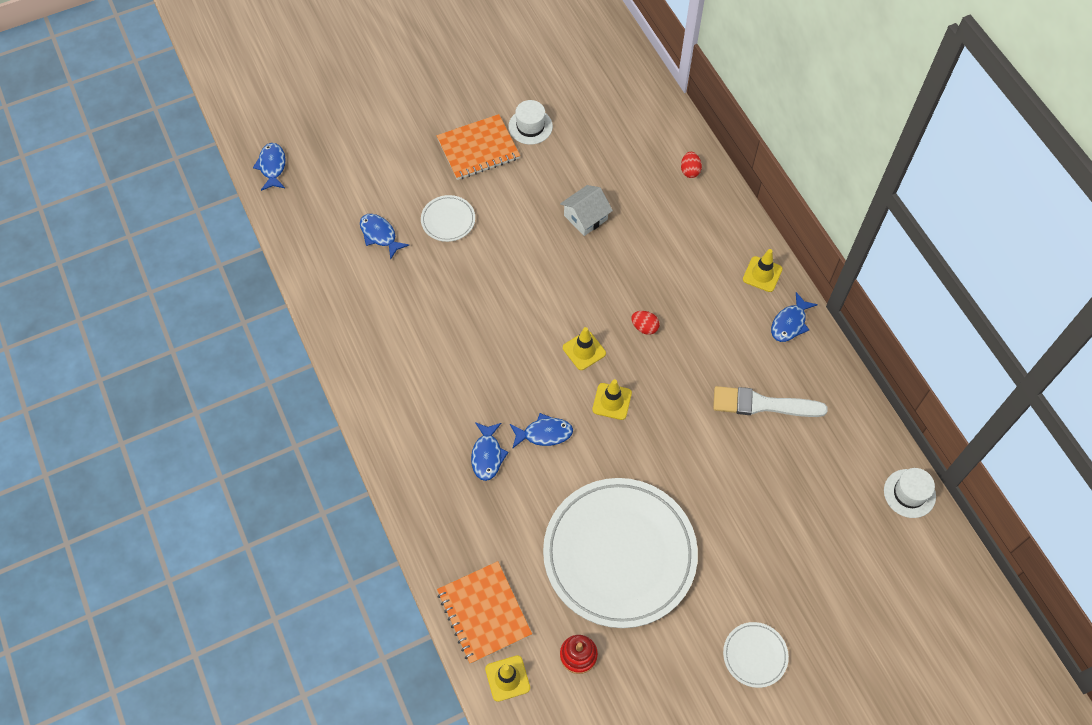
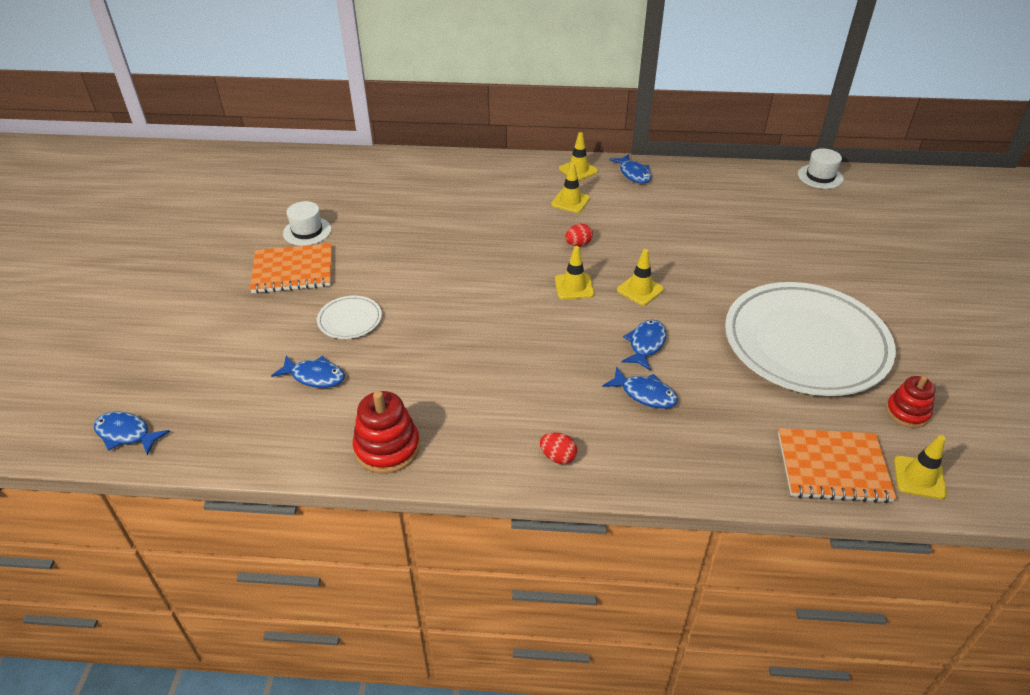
camera: 60 degrees left, 20 degrees down
(342, 317) = (387, 448): none -> red stacking toy
(380, 235) = (314, 376): blue fish -> blue fish turned 150 degrees counterclockwise
(478, 149) = (293, 271): orange notebook -> orange notebook turned 75 degrees clockwise
(585, 217) = (436, 235): white house -> none
(690, 171) = (448, 168): red egg -> red egg (558, 457)
(705, 291) = (570, 201): none -> yellow traffic cone
(755, 655) = (941, 301): white plate -> none
(763, 404) = (699, 212): white brush -> none

